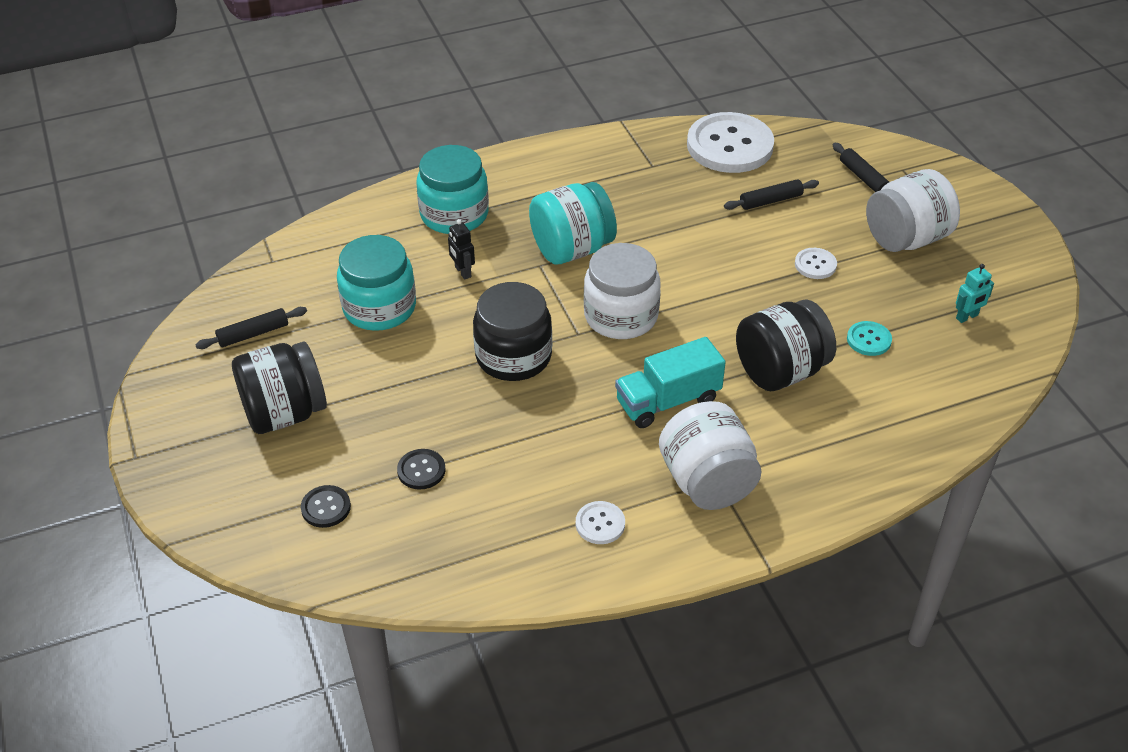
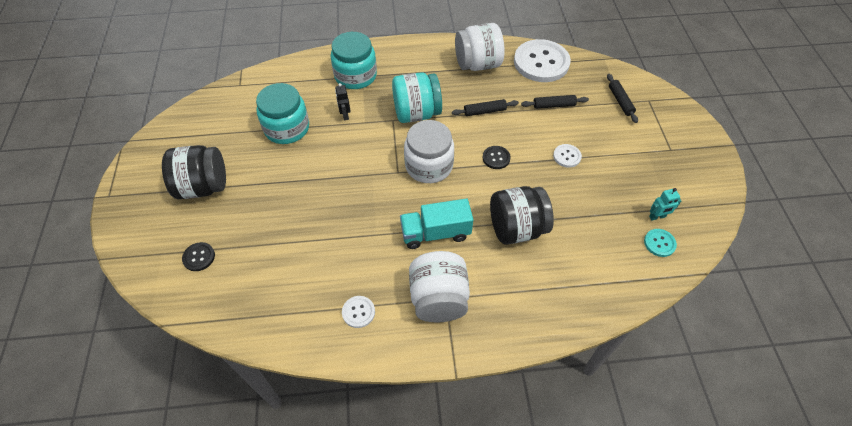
camera: 15 degrees right, 10 degrees up
(253, 334) = (208, 130): black rolling pin -> black rolling pin (484, 111)
(421, 470) = (265, 245): black button -> black button (496, 158)
(513, 356) = (352, 179): black jar -> none
(869, 340) = (583, 219): turquoise button -> turquoise button (659, 243)
(906, 239) = (634, 150): white jar -> white jar (477, 64)

